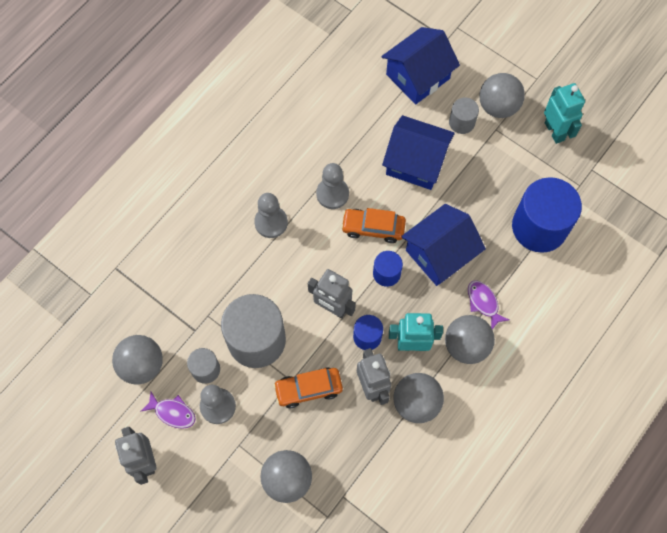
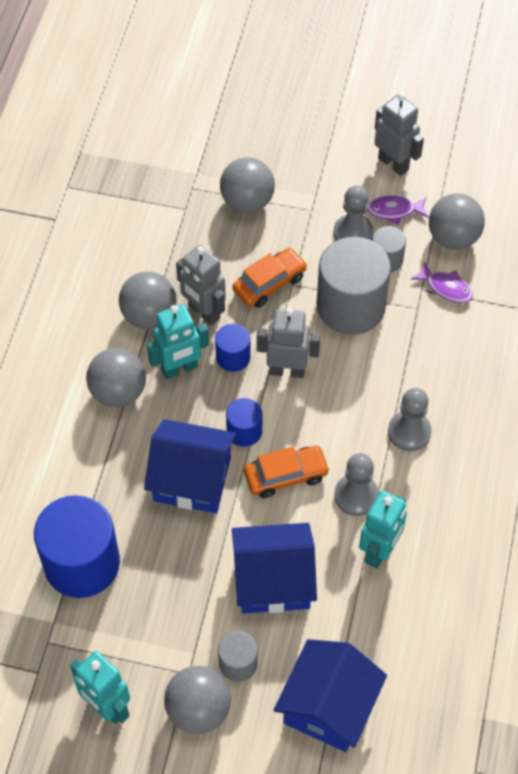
camera: 155 degrees right, 10 degrees down
(337, 152) = (379, 551): none -> turquoise robot
(439, 254) = (192, 479): blue house -> blue house turned 75 degrees clockwise
(483, 303) = (116, 445): purple fish -> purple fish (446, 288)

